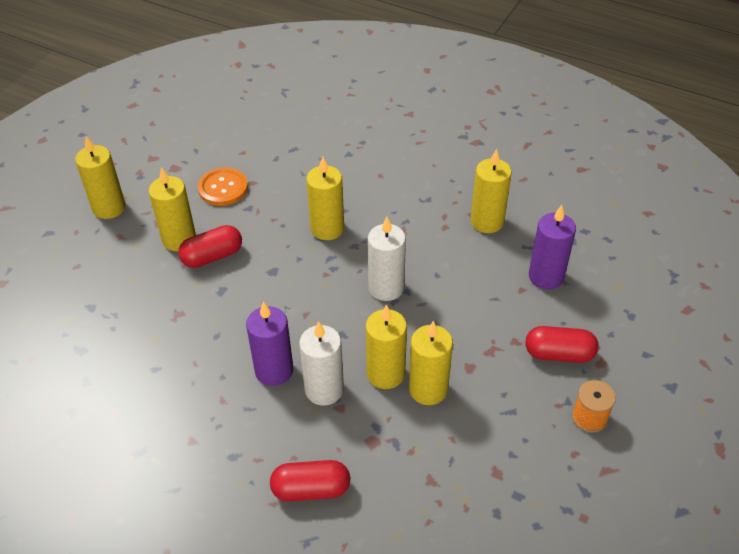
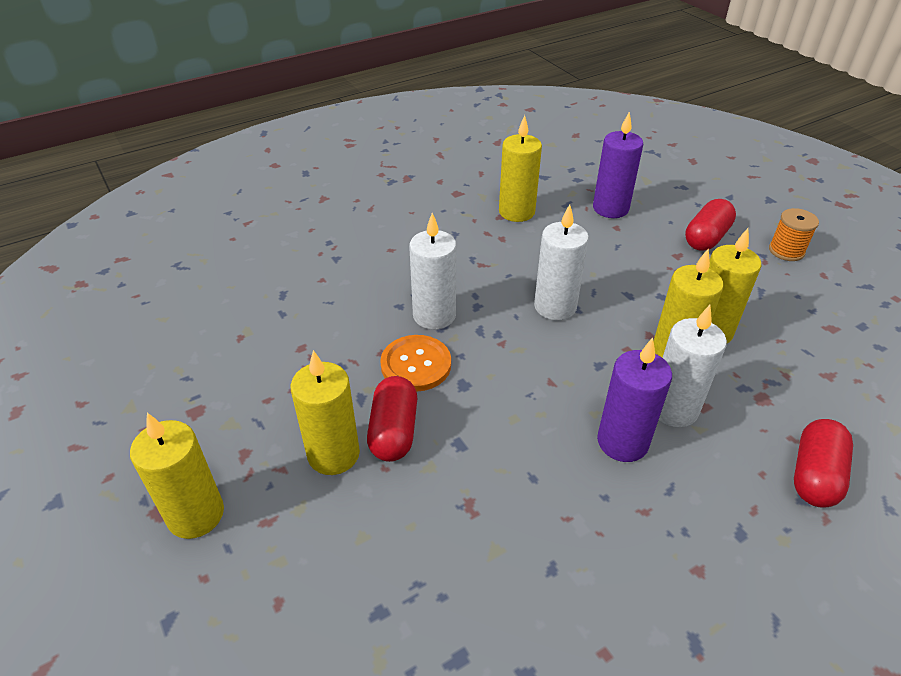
camera: 60 degrees left, 5 degrees down
(223, 188) = (283, 377): orange button -> orange button (416, 365)
(327, 228) = (434, 315): yellow candle -> white candle

